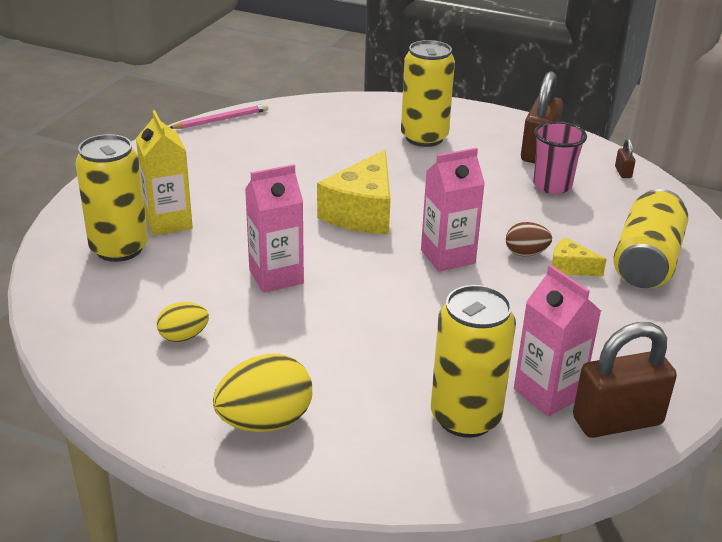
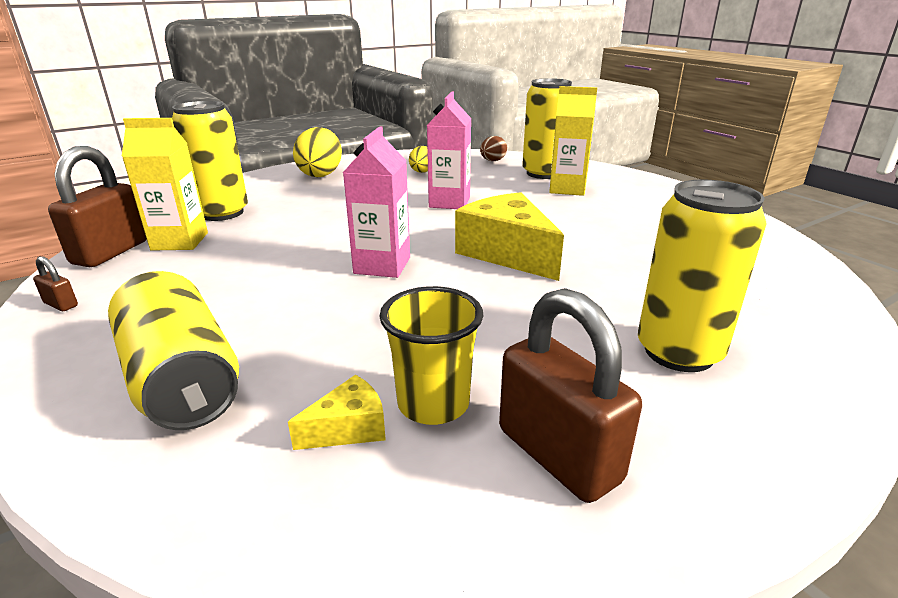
camera: 125 degrees right, 5 degrees down
(221, 120) = (784, 240): pink pencil -> none
(526, 253) = (326, 306): brown egg -> brown egg (492, 161)
(548, 393) = (180, 241): pink carton -> yellow carton
(552, 185) = (433, 404): pink cup -> yellow cup
(570, 267) = (265, 320): yellow cheese -> yellow cheese (349, 428)
(623, 172) = (385, 533): brown padlock -> brown padlock (61, 304)

